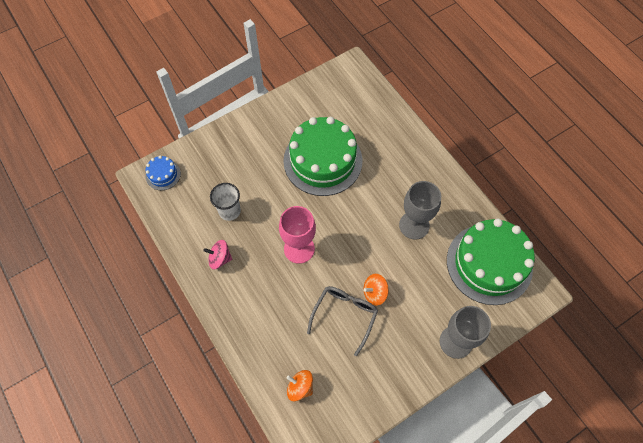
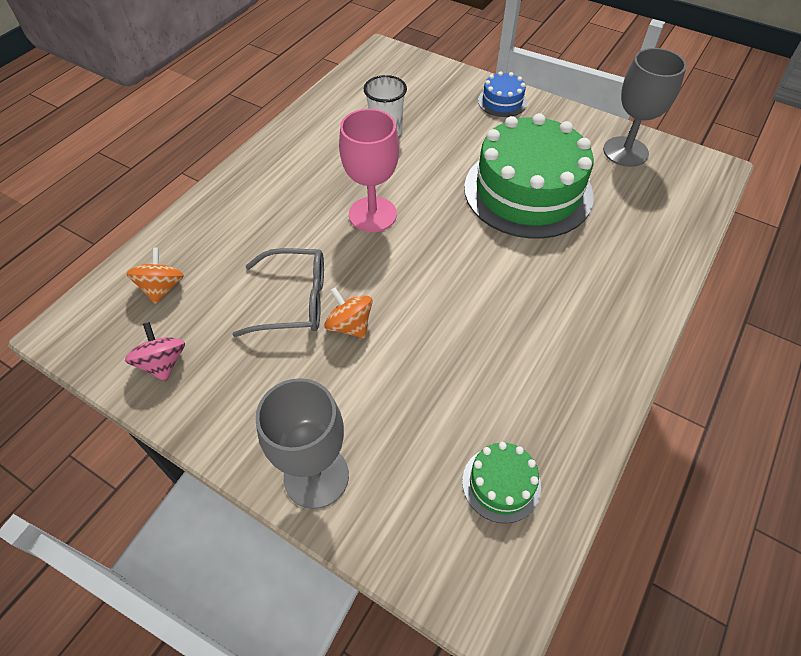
camera: 65 degrees right, 10 degrees down
(163, 174) = (397, 64): blue cake -> blue cake (502, 101)
(220, 258) = (314, 146): pink spinning top -> pink spinning top (163, 363)
(414, 225) = (500, 338): grey goblet -> grey goblet (625, 152)
(489, 263) = (501, 483): green cake -> green cake, size x0.44

